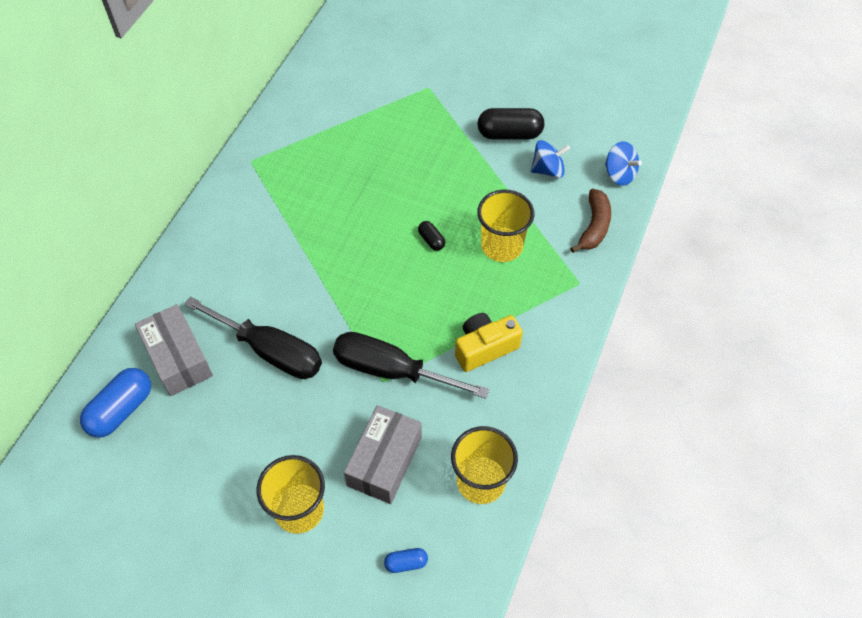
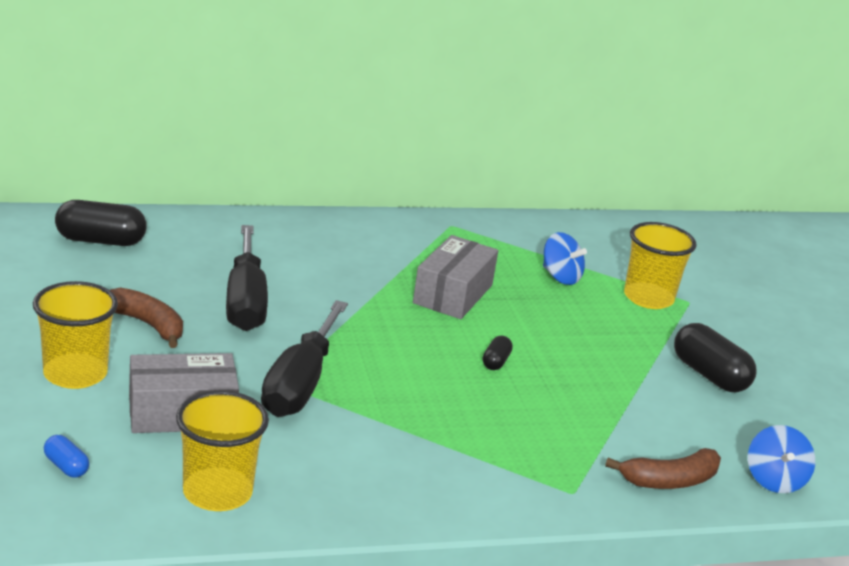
camera: 50 degrees right, 30 degrees down
(121, 410) = (100, 241): blue capsule -> black capsule
(178, 358) = (185, 253): grey box -> grey box (453, 294)
(263, 432) = (147, 324): none -> brown banana
(391, 370) = (300, 383): black screwdriver -> black screwdriver turned 150 degrees counterclockwise
(485, 348) = (398, 442): yellow camera -> none
(501, 246) = (550, 414): yellow cup -> yellow cup (648, 298)
(548, 170) = (700, 419): blue spinning top -> blue spinning top (560, 277)

